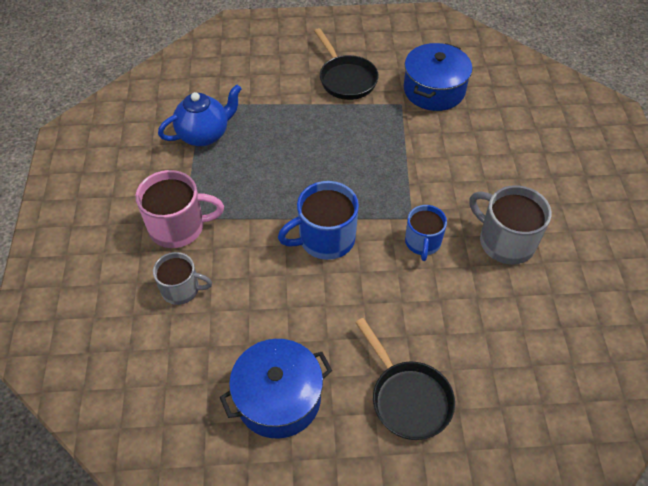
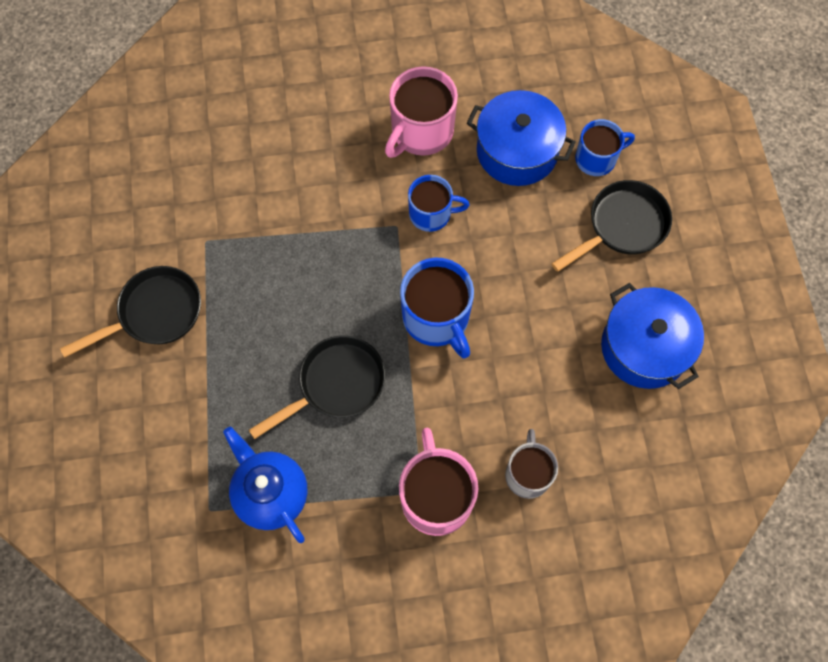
camera: 95 degrees left, 15 degrees up
(278, 172) = (336, 385): none -> black pan
(434, 90) = (177, 201): blue pot -> blue pot (517, 151)
(484, 385) = (596, 159): none -> blue mug
(505, 241) = (421, 131): grey mug -> pink mug

